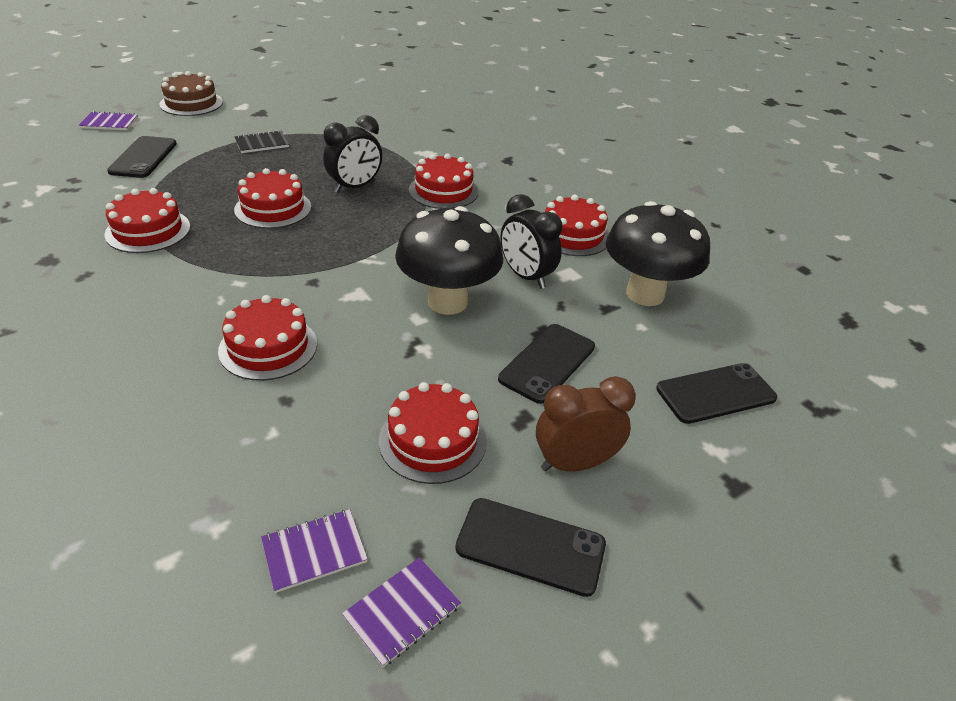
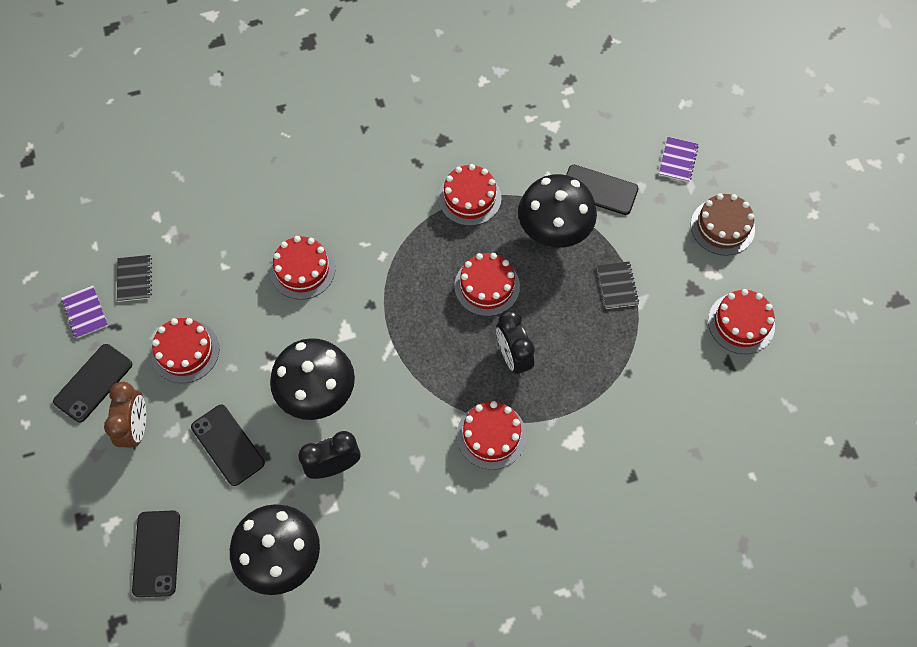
camera: 110 degrees right, 25 degrees up
(200, 177) = (553, 233): none -> black mushroom
(314, 551) = (135, 279): purple notebook -> black notebook
(572, 235) = (386, 532): red cake -> red cake (741, 323)

